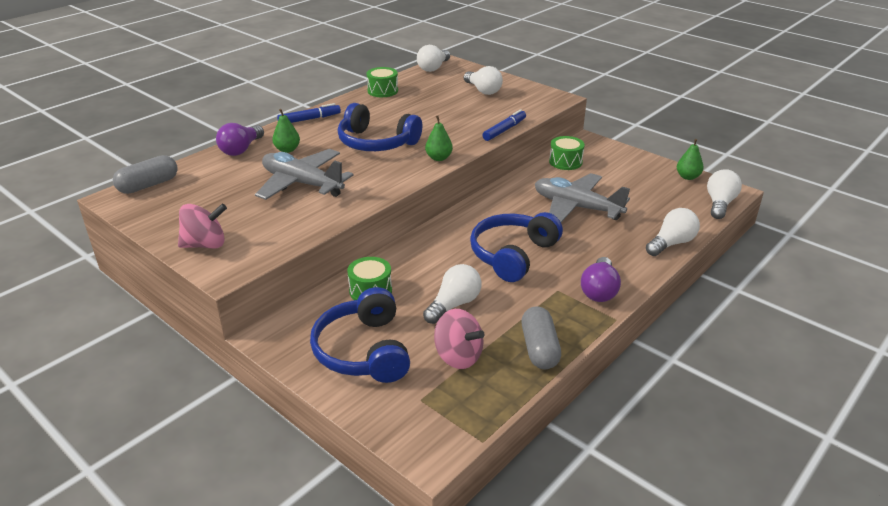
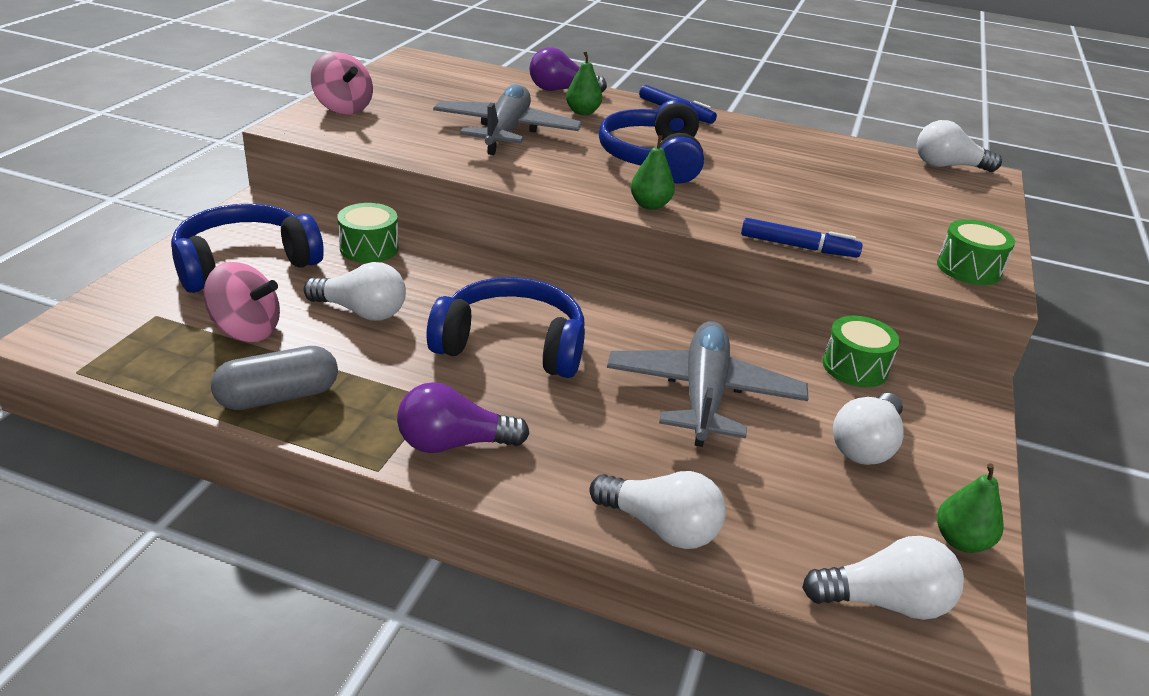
camera: 65 degrees right, 0 degrees up
(148, 185) = (447, 65): grey capsule -> none
(382, 91) = (816, 142): green drum -> green drum (968, 269)
(458, 356) = (246, 330): pink spinning top -> pink spinning top turned 90 degrees counterclockwise
(483, 90) = (922, 214): white light bulb -> white light bulb (866, 445)

